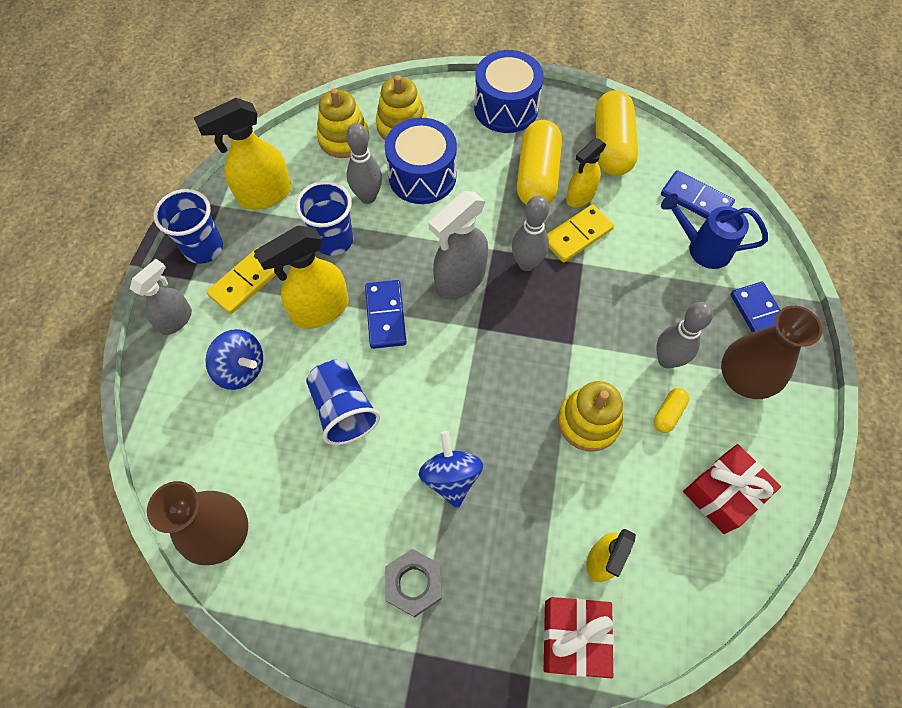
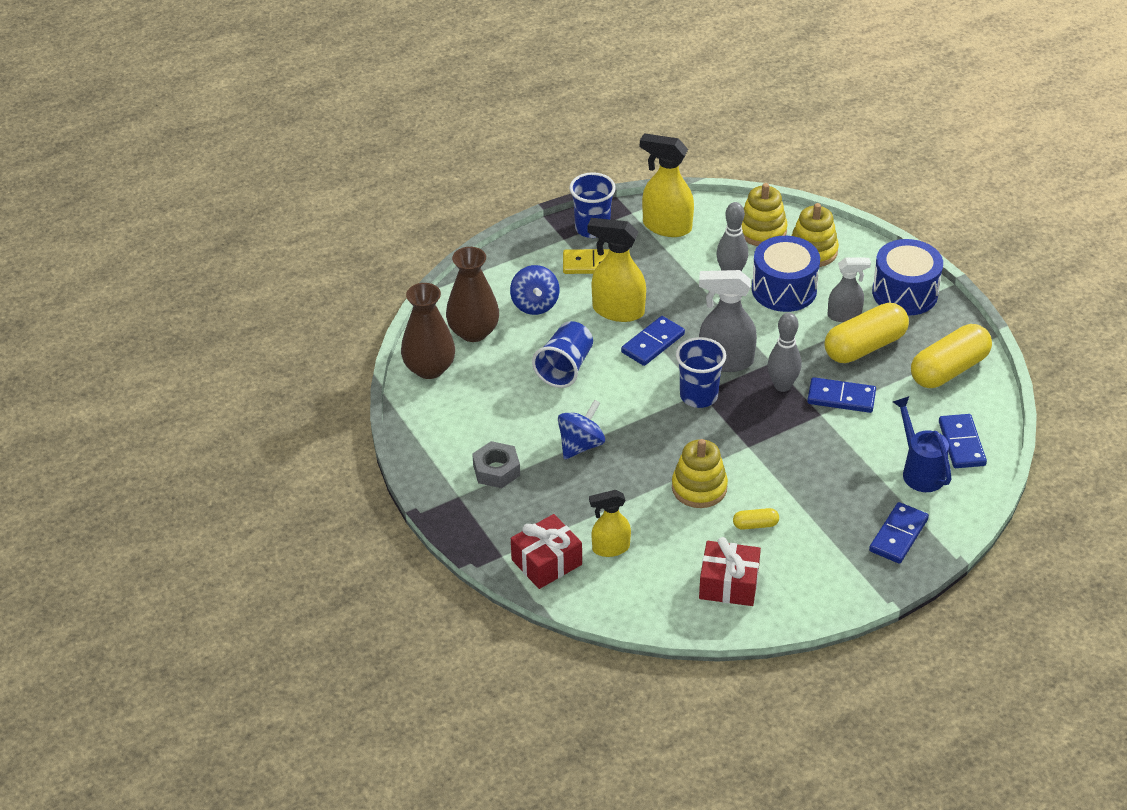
camera: 50 degrees right, 20 degrees down
(176, 320) = (530, 253): grey spray bottle -> grey spray bottle (844, 315)
(333, 240) = (676, 282): blue cup -> blue cup (698, 396)
(577, 235) = (841, 397): yellow domino -> blue domino
(580, 197) = (877, 379): yellow spray bottle -> none
(667, 360) = (797, 502): grey bowling pin -> none
(744, 378) = (834, 550): brown vase -> brown vase (473, 332)

